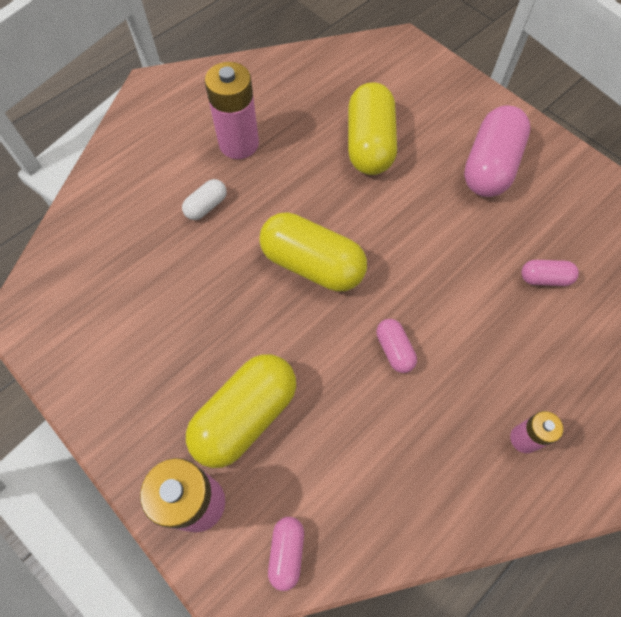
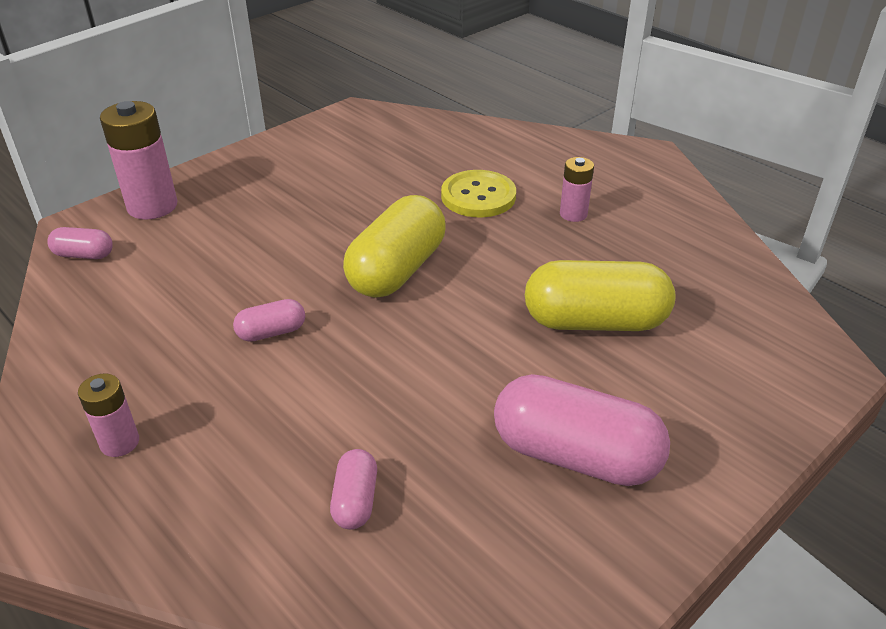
camera: 90 degrees right, 25 degrees down
(206, 206) = (478, 196): white capsule -> yellow button
(239, 144) = (573, 214): pink battery -> pink battery, size x0.56
(245, 416) = (225, 228): yellow capsule -> none

